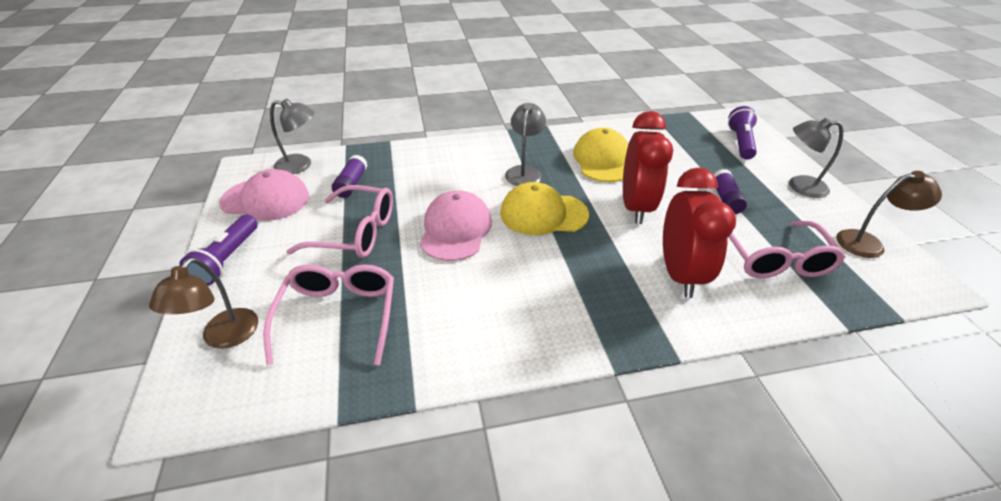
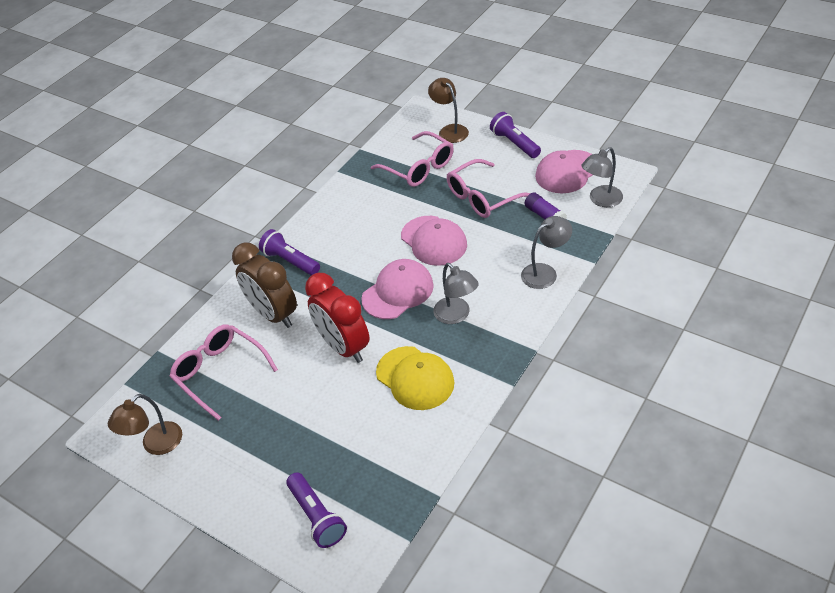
camera: 140 degrees right, 5 degrees up
(543, 214) = (398, 292): yellow cap -> pink cap
(613, 318) = (290, 261): none -> purple flashlight
(679, 274) = (274, 314): red clock -> brown clock
(725, 199) = (284, 411): purple glue stick -> none
(799, 186) = (231, 482): grey lamp -> grey lamp (545, 272)

